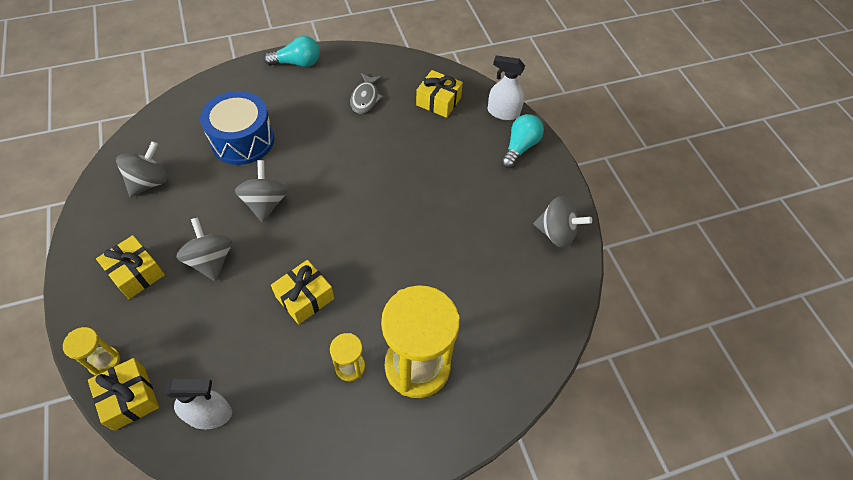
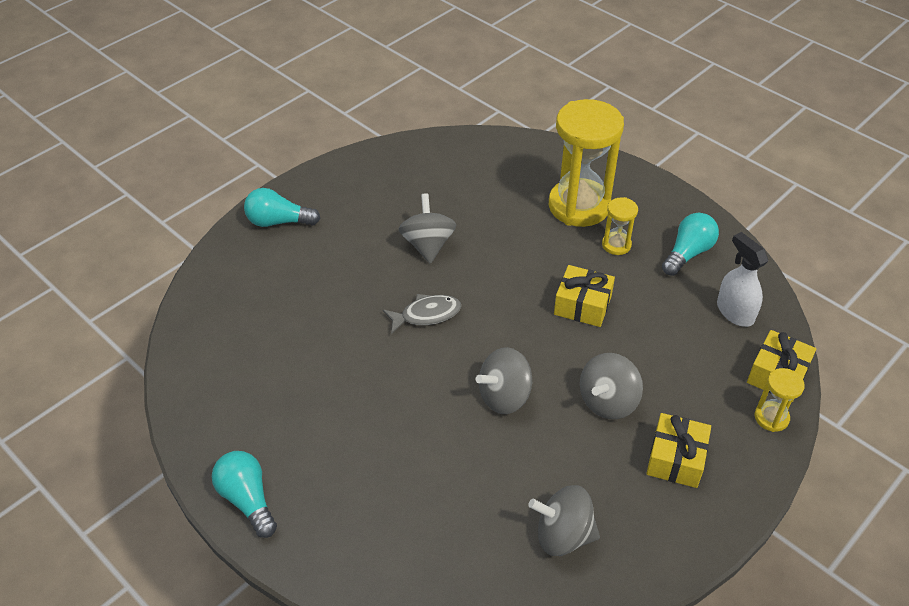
camera: 115 degrees left, 10 degrees down
(242, 140) = (431, 477): blue drum -> none
(299, 424) = (688, 253): none -> turquoise light bulb
(365, 98) = (277, 386): grey fish -> grey fish (426, 315)
(438, 101) = (242, 313): yellow gift -> none
(503, 112) = (229, 251): white spray bottle -> none
(556, 233) = (377, 166): grey spinning top -> grey spinning top (428, 245)

